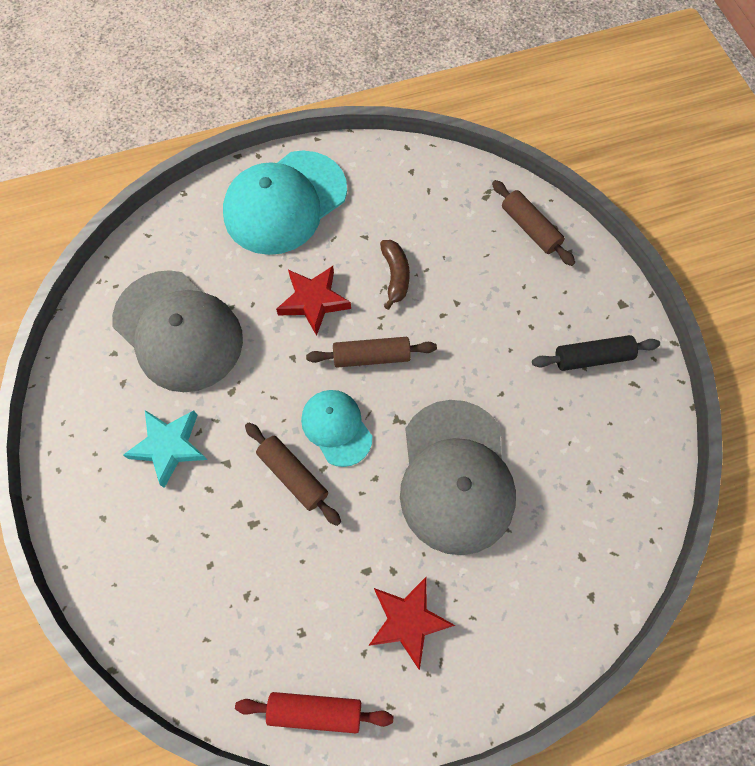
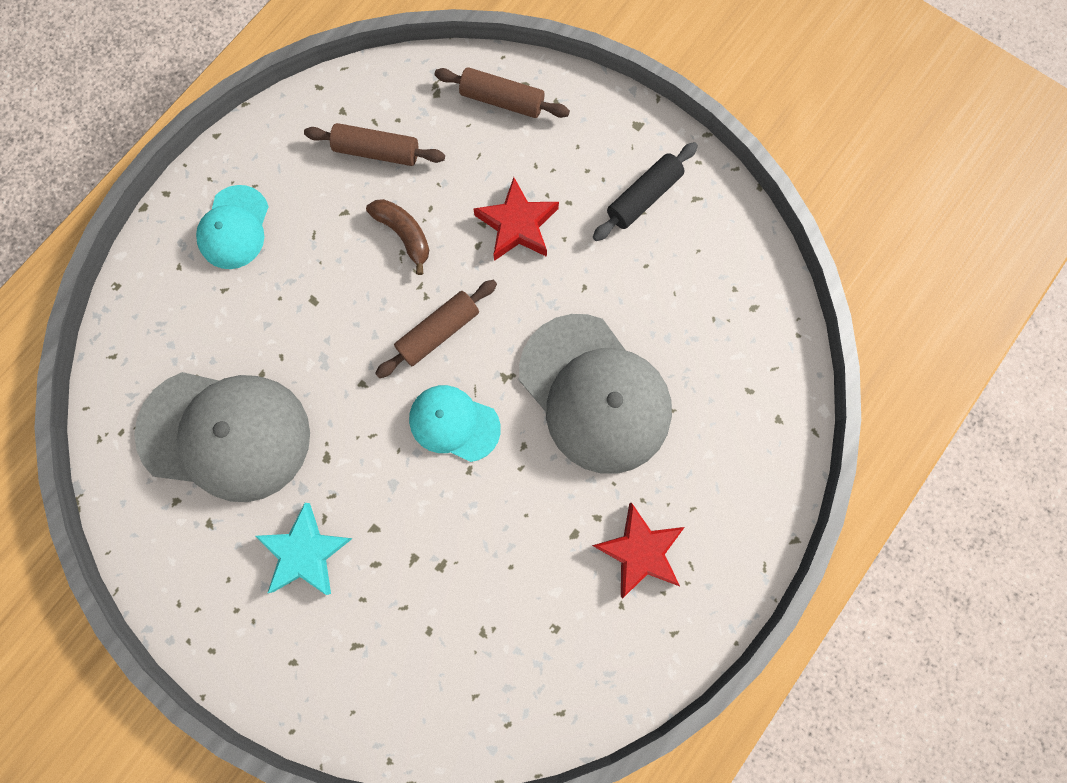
camera: 35 degrees left, 10 degrees up
(285, 202) = (234, 228): turquoise cap -> turquoise cap, size x0.54
(293, 475) = (446, 496): brown rolling pin -> brown rolling pin (377, 152)
(314, 301) = (341, 313): red star -> red star (517, 224)
(315, 710) = (613, 683): red rolling pin -> none

